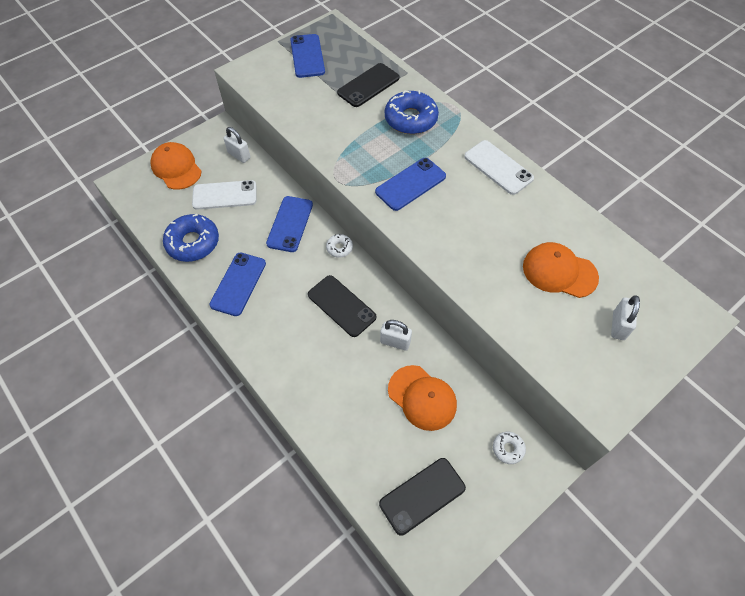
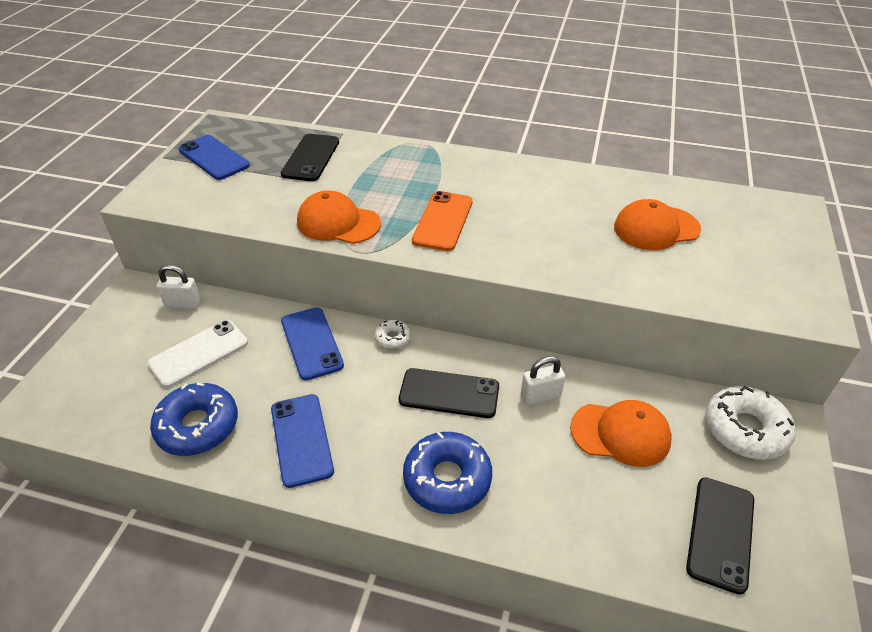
camera: 35 degrees left, 15 degrees down
(176, 168) = (103, 355): orange cap -> orange cap (338, 223)
(410, 184) = (443, 221): blue phone -> orange phone
(411, 119) = (385, 168): blue donut -> blue donut (447, 479)
(498, 167) = (512, 172): white phone -> none
(508, 449) = (745, 429): white donut -> white donut, size x2.03
(618, 326) = (749, 245): white padlock -> none

